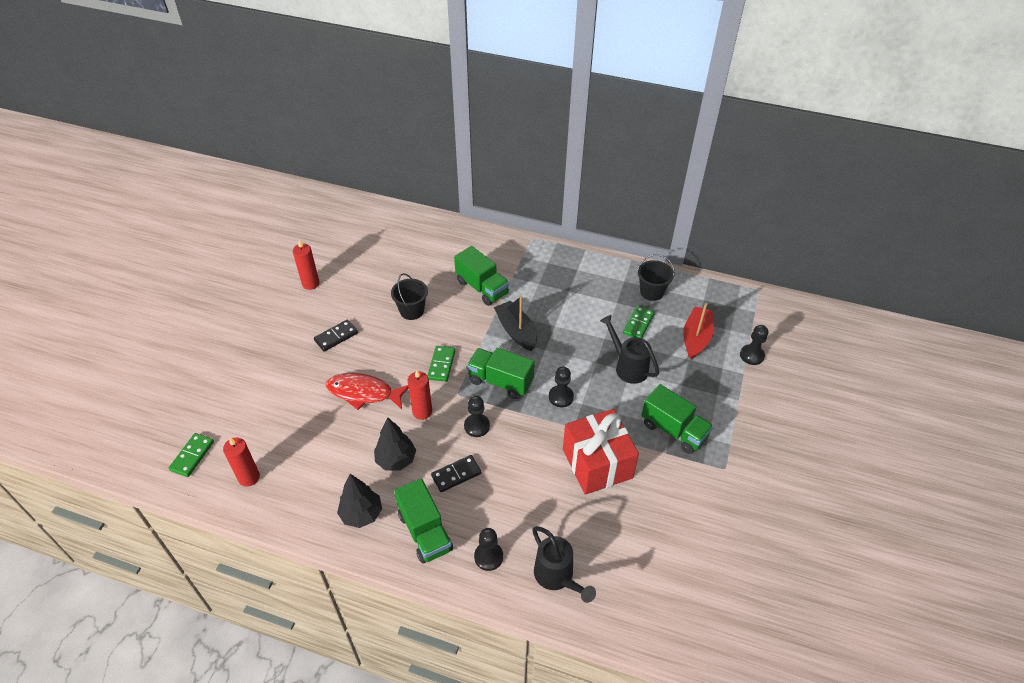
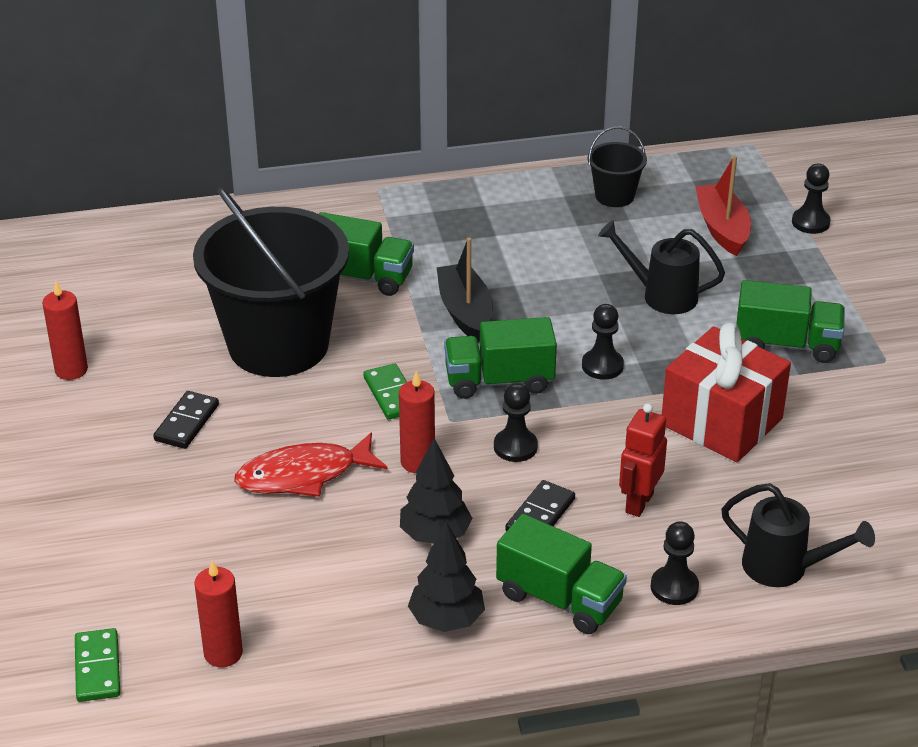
camera: 30 degrees left, 10 degrees down
(412, 311) = (278, 345): black bucket -> black bucket, size x2.31
(512, 493) = (638, 503): none -> red robot
(516, 331) = (465, 312): black boat -> black boat turned 45 degrees clockwise
(638, 324) = (630, 240): green domino -> none

